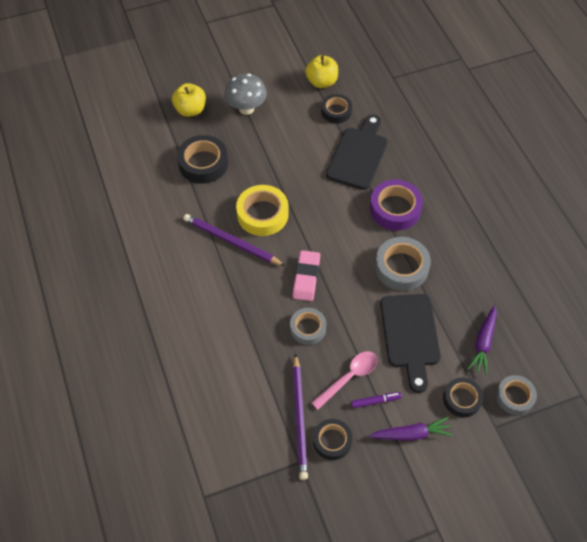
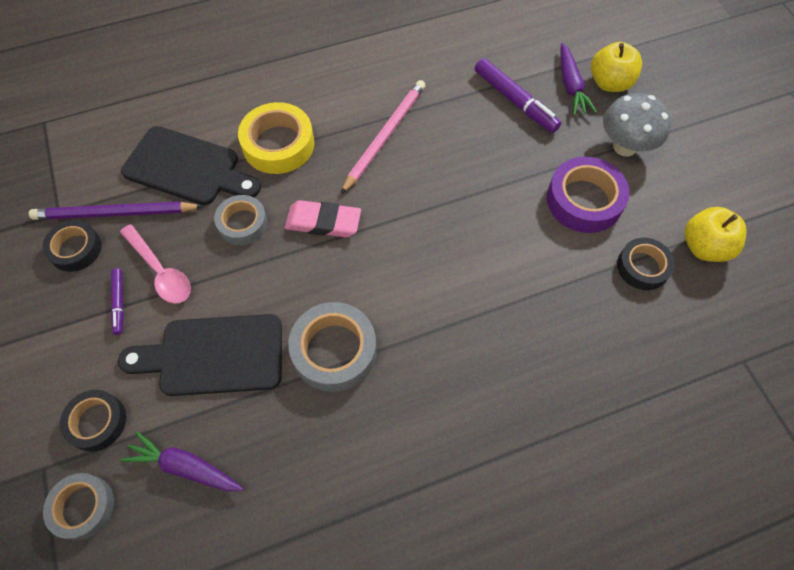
camera: 90 degrees right, 5 degrees up
(203, 163) = (515, 101): black tape -> purple marker
(231, 241) = (385, 136): purple pencil -> pink pencil
(262, 214) = (431, 170): yellow tape -> yellow tape (278, 144)
(358, 155) = (553, 297): black cutting board -> black cutting board (187, 168)
(395, 209) = (447, 348): purple tape -> purple tape (584, 200)
(411, 434) = (61, 346): purple carrot -> purple carrot (571, 86)

